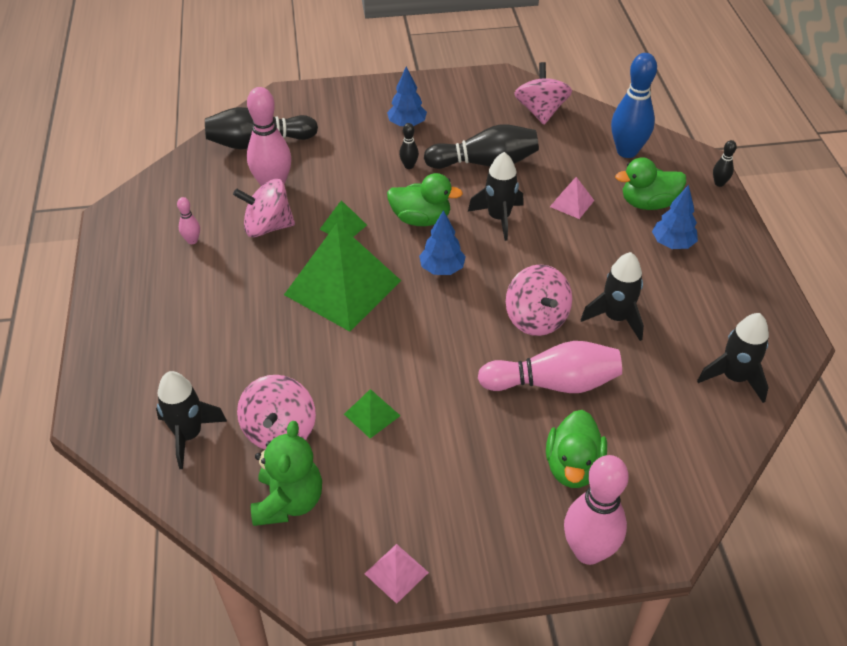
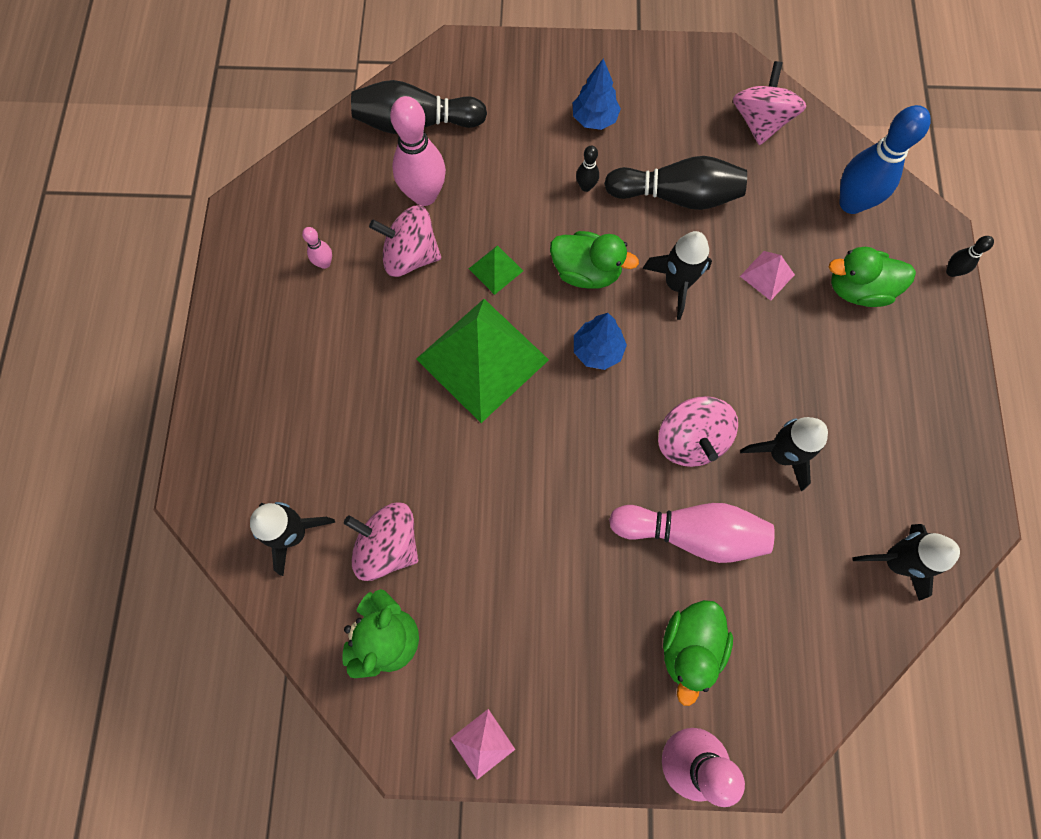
camera: 10 degrees right, 25 degrees up
(280, 431) = (388, 545): pink spinning top -> pink spinning top turned 105 degrees clockwise
(372, 414) = (488, 540): green pyramid -> none
(672, 244) = (872, 356): blue tree -> none

